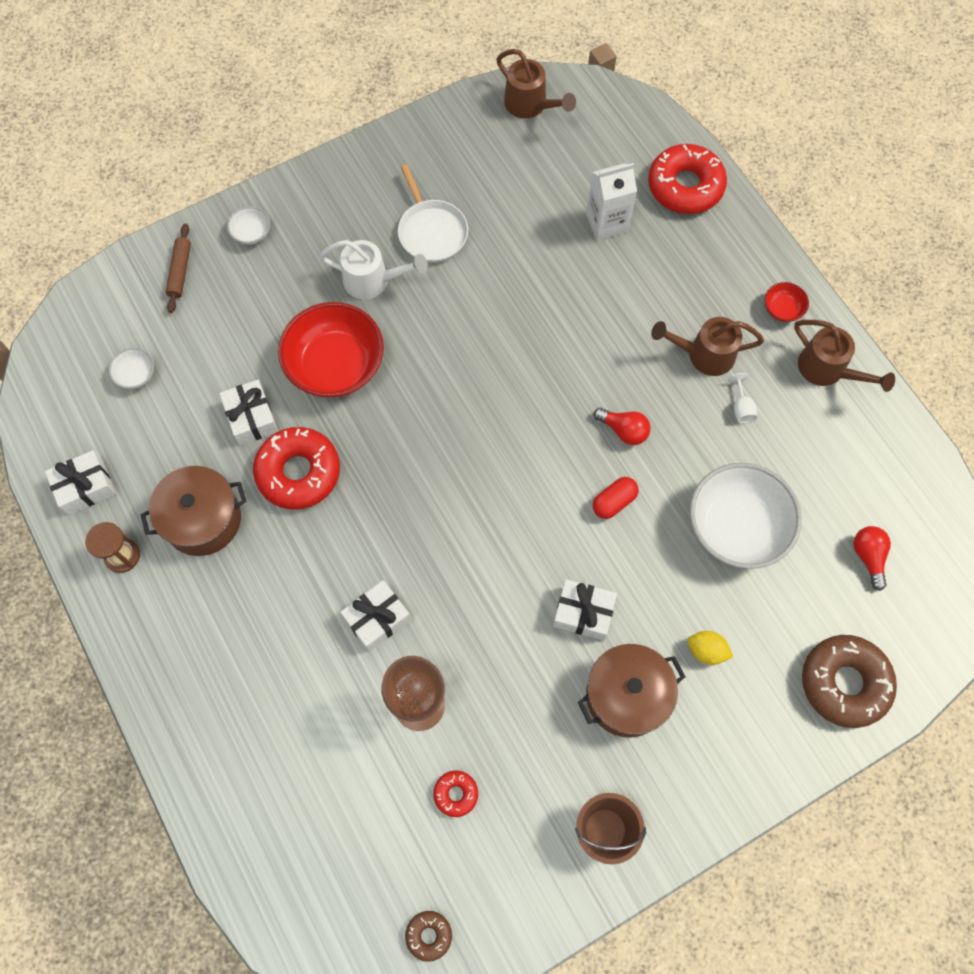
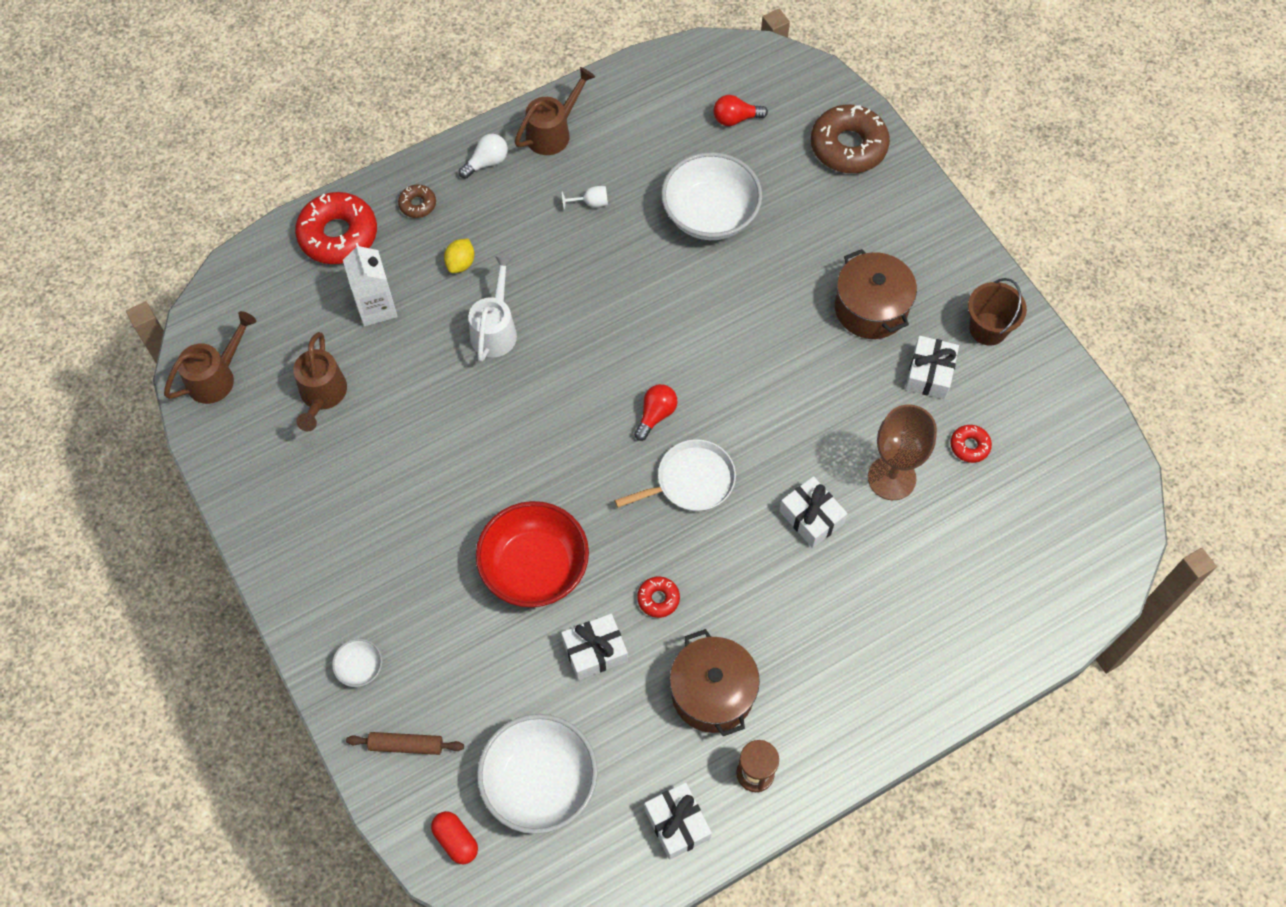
camera: 90 degrees left, 5 degrees down
(136, 375) = (540, 782): white bowl -> white bowl, size x2.29
(298, 472) = (658, 599): red donut -> red donut, size x0.47
(373, 281) = (432, 534): white watering can -> white watering can (495, 329)
(429, 935) = (1091, 466): brown donut -> brown donut (417, 204)
(431, 231) = (373, 475): white pan -> white pan (691, 481)
(583, 613) = (797, 340): white gift -> white gift (929, 373)
(614, 502) = (687, 311): red capsule -> red capsule (456, 840)
(624, 430) = (613, 301): red light bulb -> red light bulb (656, 415)
(704, 355) = (533, 230): brown watering can -> brown watering can (322, 395)
(706, 651) = (826, 245): yellow lemon -> yellow lemon (460, 263)
(782, 309) = (487, 162): red bowl -> white light bulb

